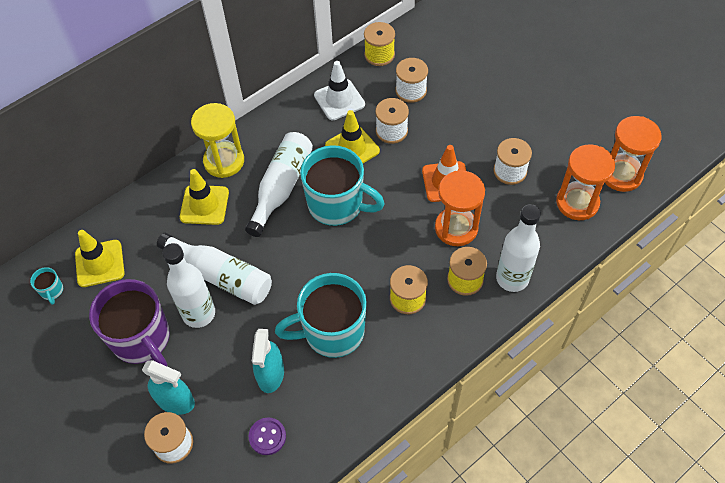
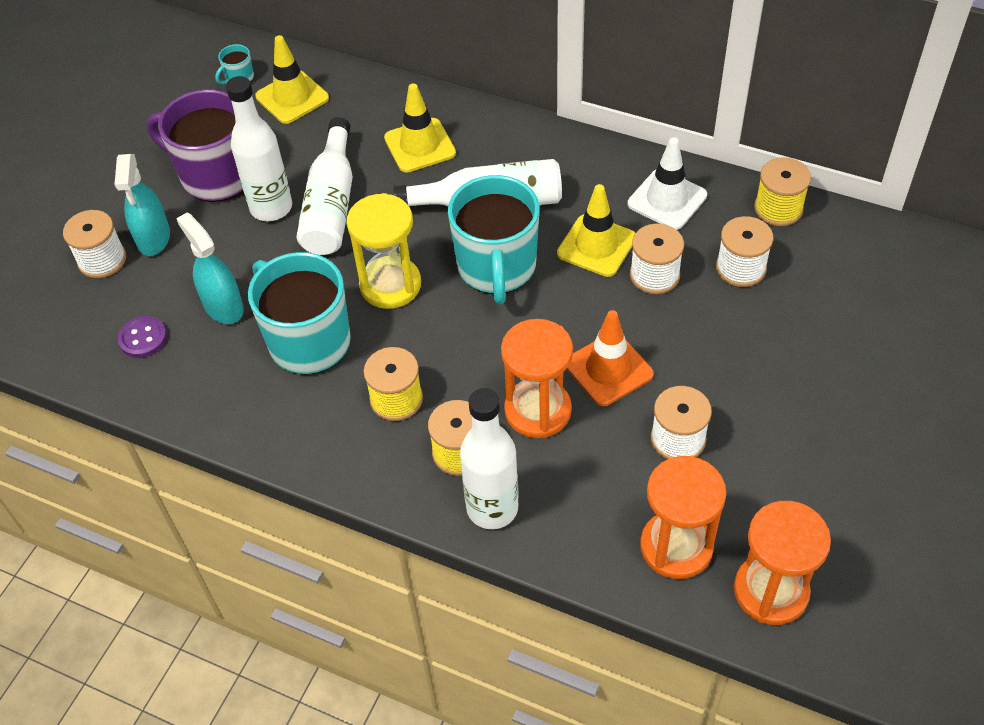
camera: 65 degrees right, 5 degrees down
(142, 339) = (216, 175): purple mug -> purple mug turned 90 degrees clockwise
(224, 161) = (493, 134): yellow hourglass -> yellow hourglass (390, 285)
(270, 374) = (223, 306): turquoise spray bottle -> turquoise spray bottle turned 75 degrees clockwise

